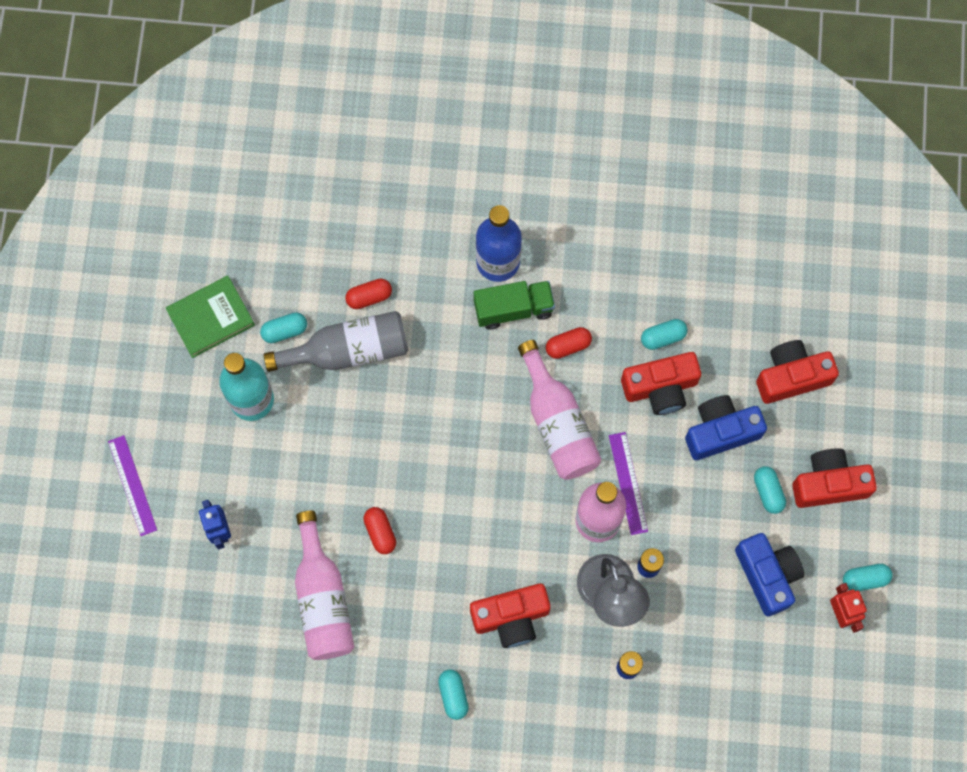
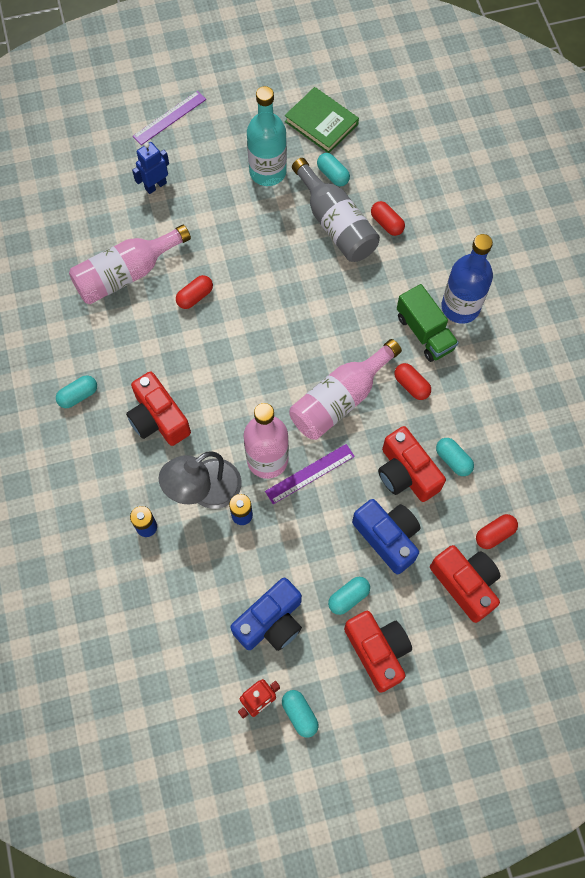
camera: 70 degrees right, 5 degrees down
(752, 329) = (494, 534): none -> red capsule

